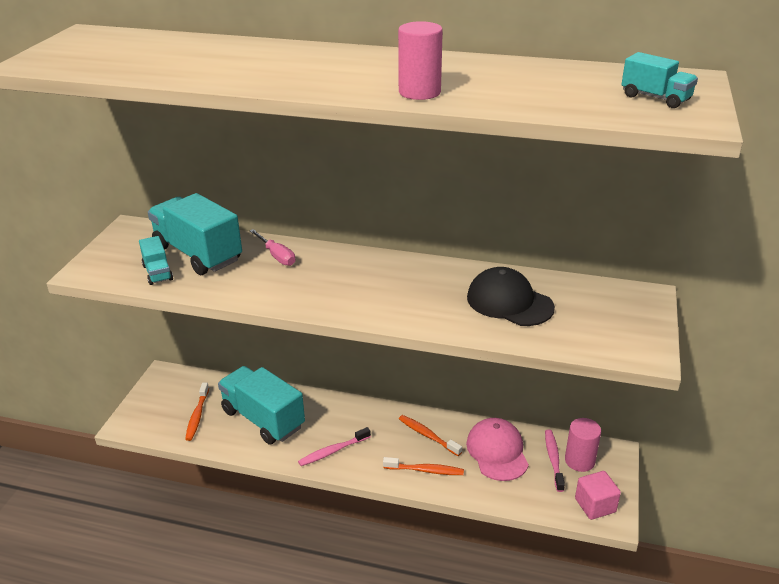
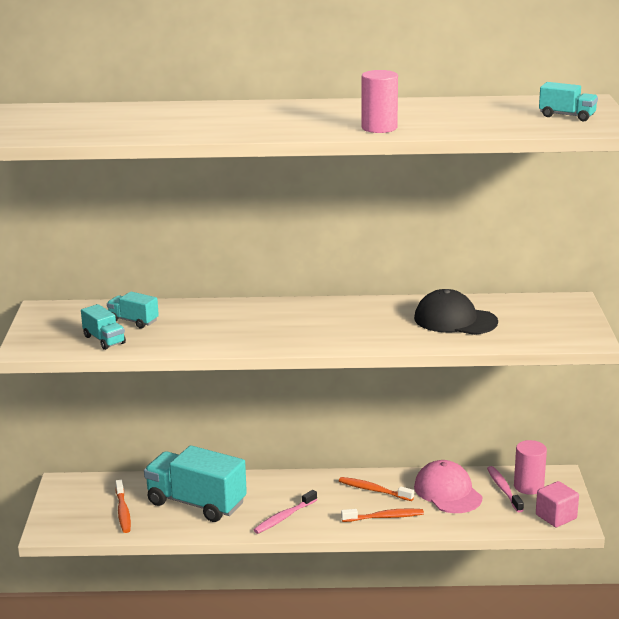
camera: 15 degrees left, 10 degrees down
(198, 254) = (133, 321): turquoise truck -> turquoise truck, size x0.48
(277, 256) = (214, 313): pink screwdriver -> none

